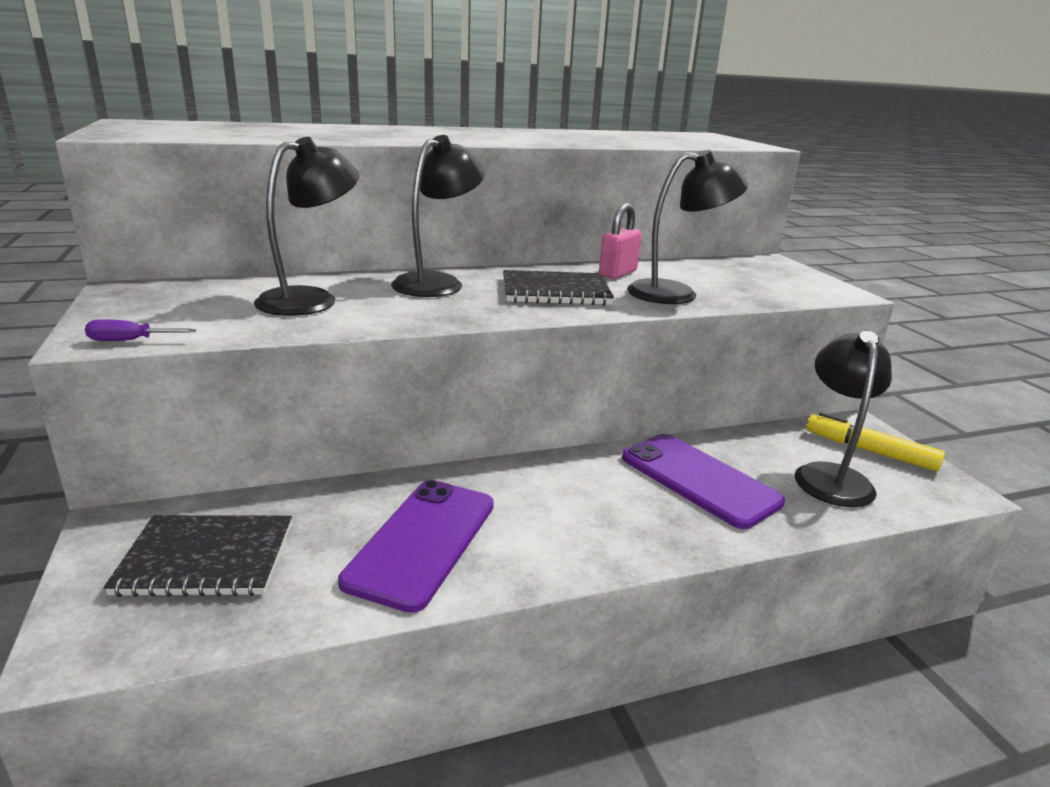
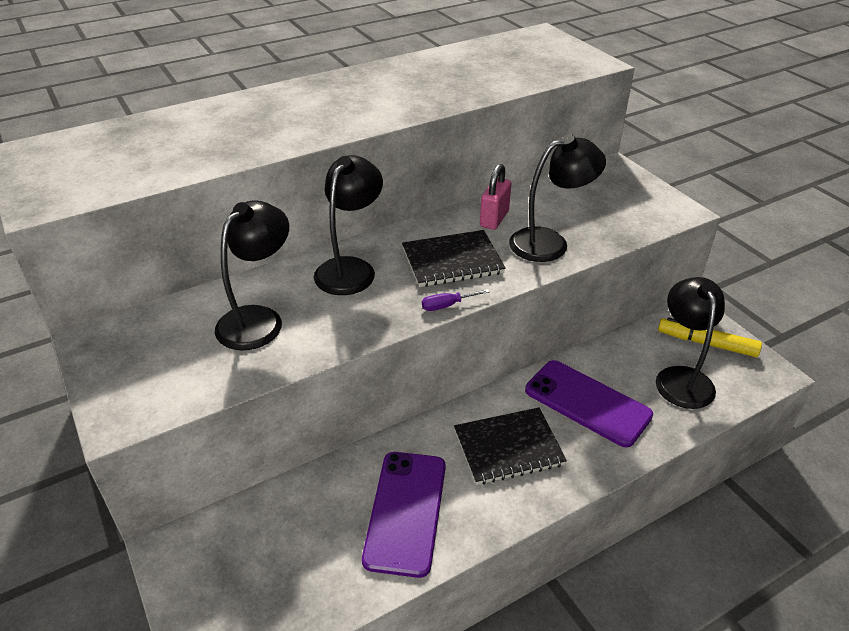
camera: 10 degrees left, 15 degrees up
(130, 341) = (147, 414): purple screwdriver -> purple screwdriver (447, 305)
(206, 558) = (257, 564): black notebook -> black notebook (508, 447)

